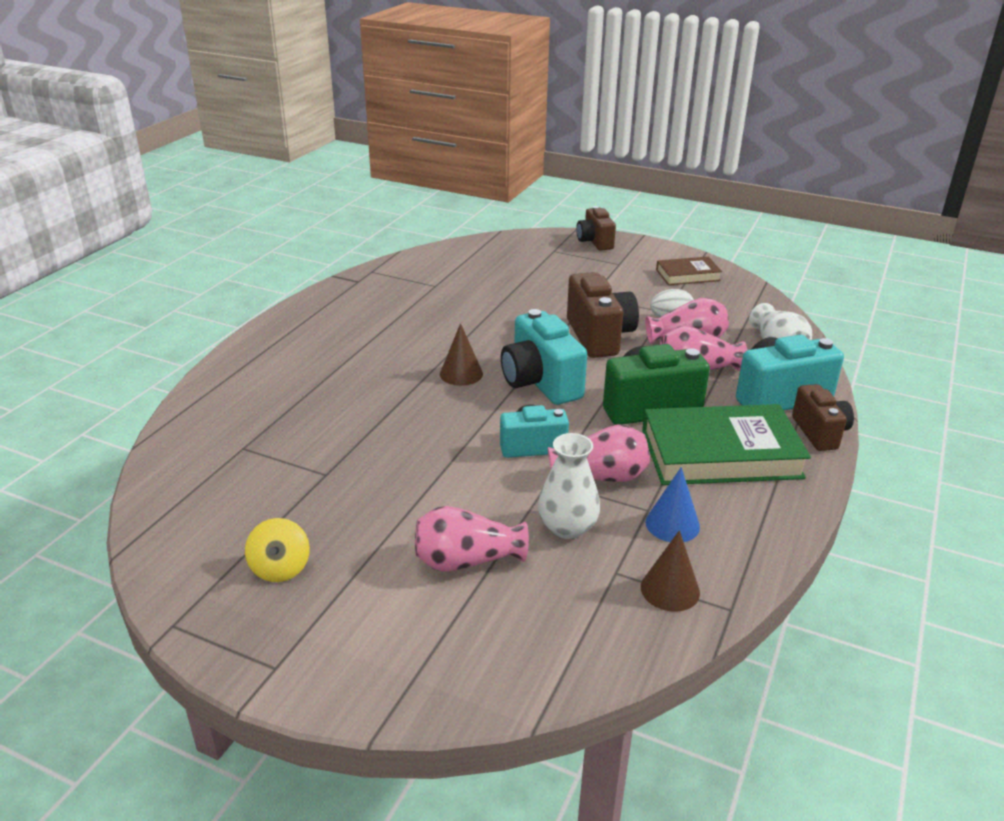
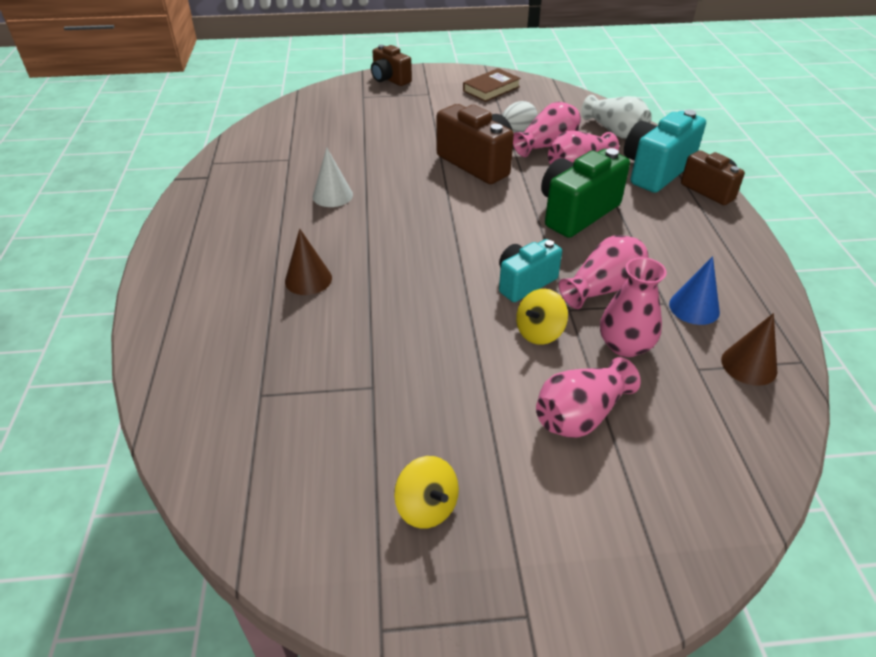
camera: 30 degrees left, 10 degrees up
(441, 325) = (332, 195): none -> white cone
(461, 374) = (397, 237): brown cone -> brown cone (308, 279)
(501, 488) = (539, 332): none -> yellow spinning top
(540, 383) = (472, 221): turquoise camera -> none
(567, 527) = (625, 345): white vase -> pink vase
(720, 454) = (665, 233): green book -> none

